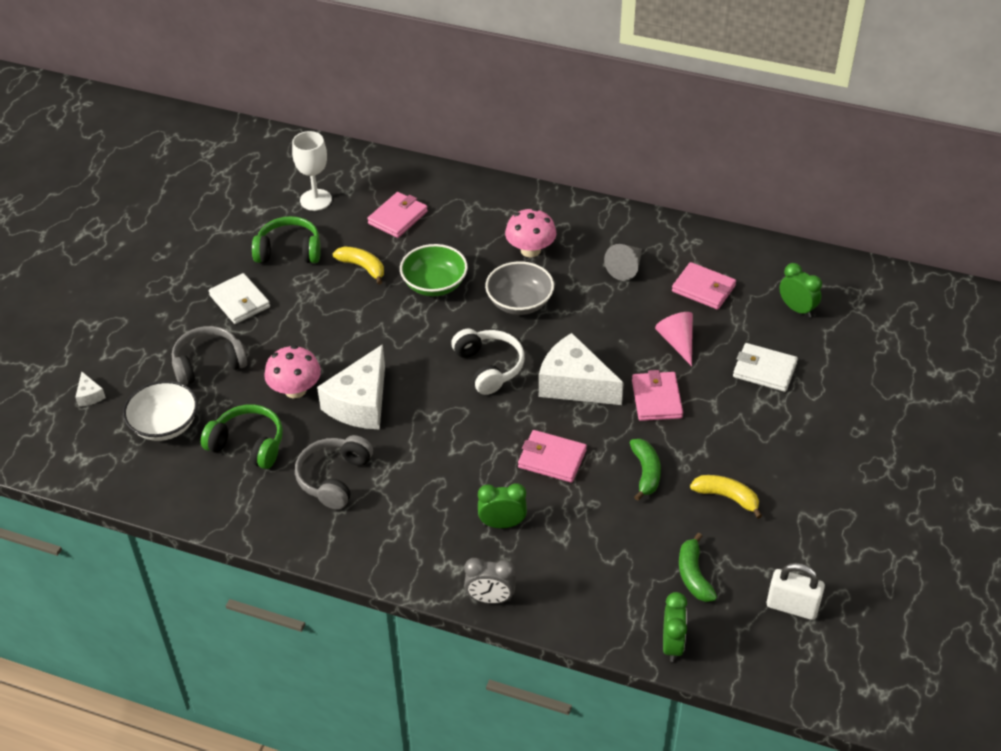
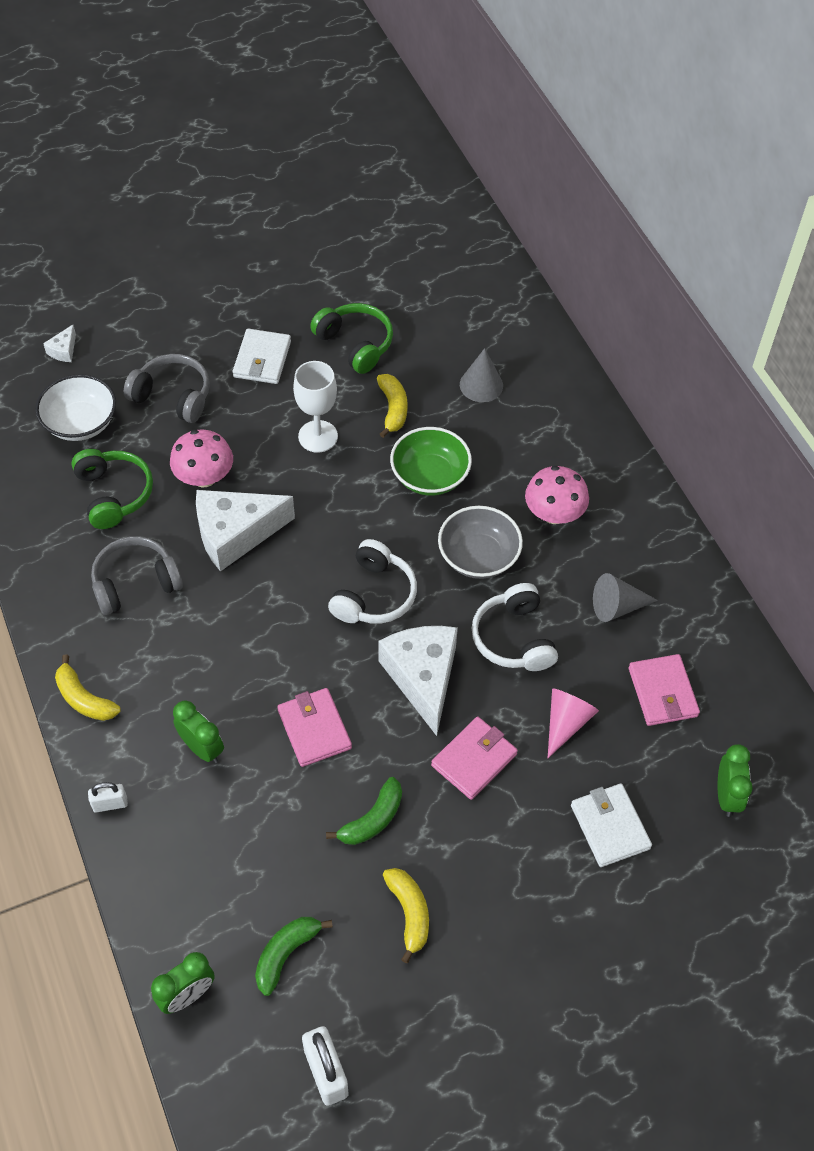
camera: 45 degrees right, 10 degrees up
(316, 200) = (435, 312): white goblet -> white goblet (318, 436)
(393, 563) = (84, 699): none -> yellow banana
(398, 217) = (481, 385): pink wallet -> grey cone
(490, 599) = (110, 804): grey clock -> white padlock
(595, 325) = (514, 638): none -> white headphones

